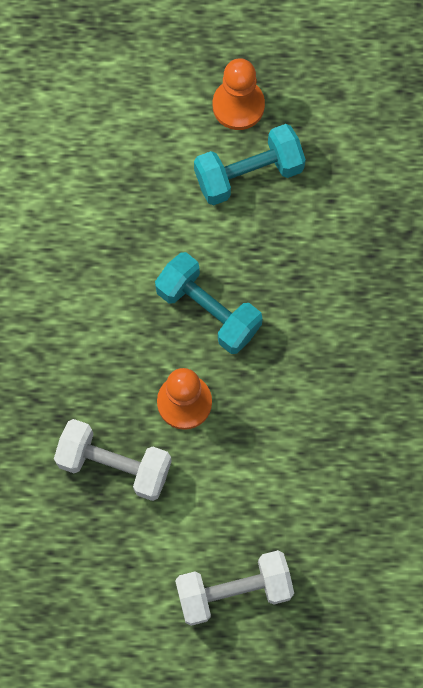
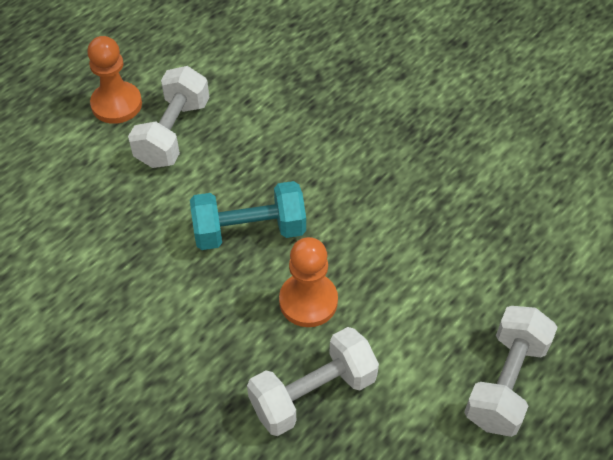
camera: 50 degrees left, 20 degrees down
(248, 173) = (173, 133): turquoise dumbbell -> white dumbbell

